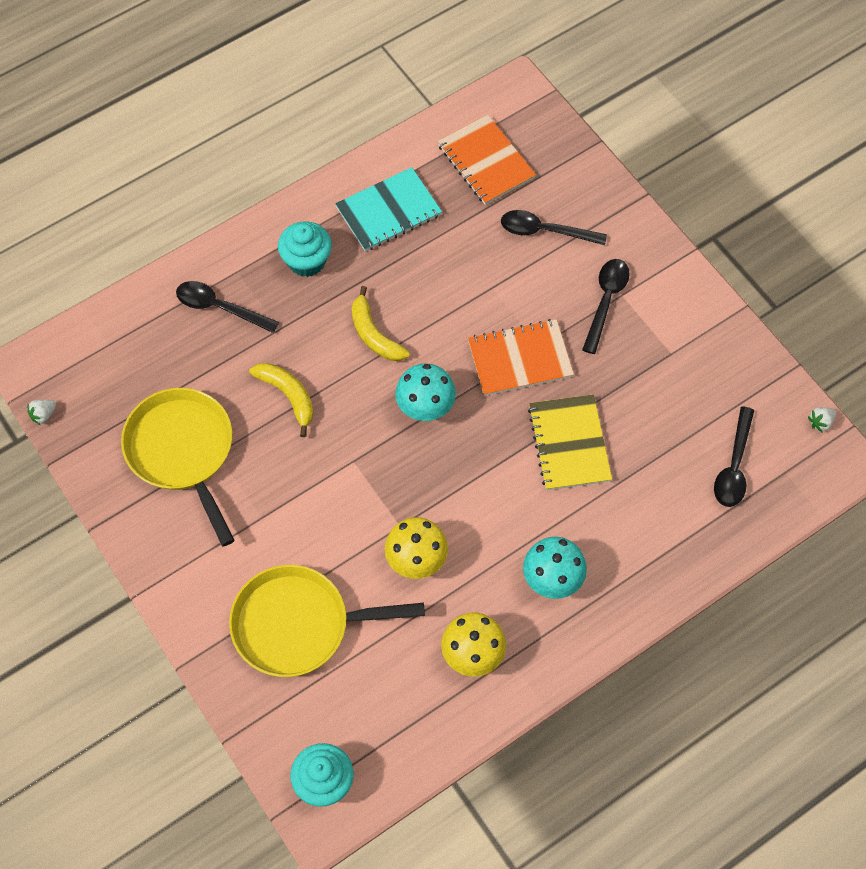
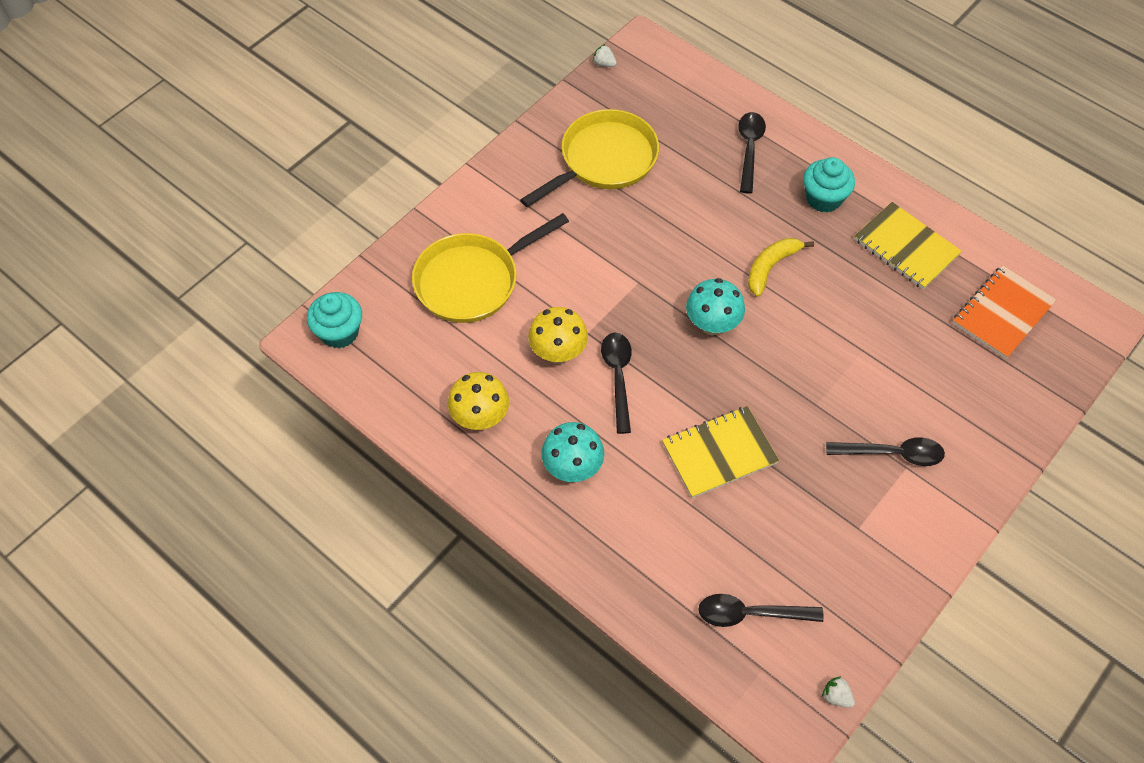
camera: 75 degrees right, 5 degrees down
(288, 396) = (683, 219): yellow banana -> none
(299, 625) = (473, 280): yellow pan -> yellow pan turned 105 degrees counterclockwise
(388, 211) = (906, 247): turquoise notebook -> yellow notebook
(520, 359) = (794, 391): orange notebook -> none
(545, 231) = (948, 382): black spoon -> black spoon (618, 377)

